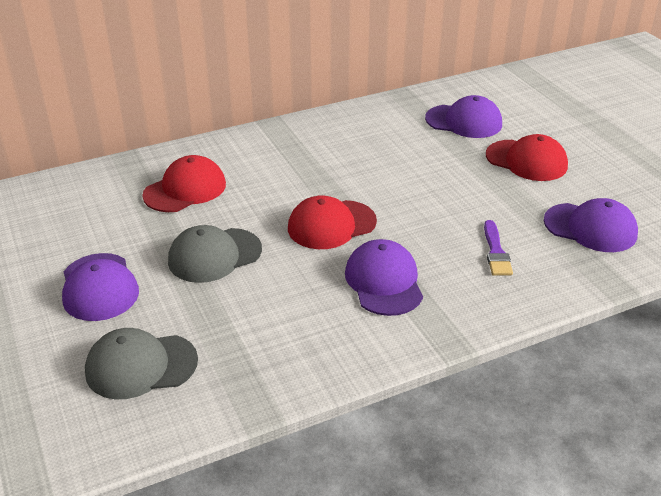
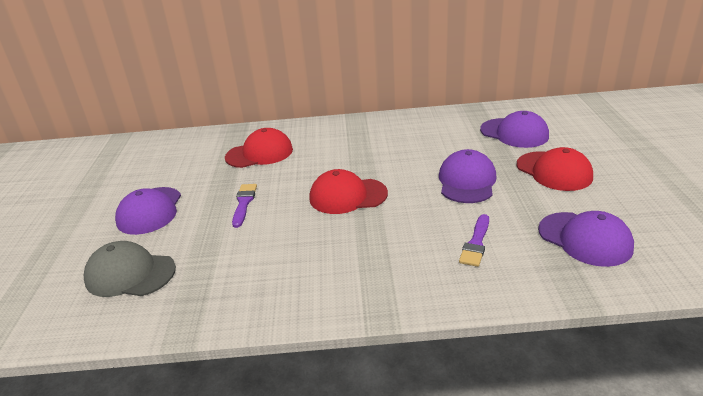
camera: 25 degrees right, 5 degrees down
(214, 255) = (244, 203): grey cap -> purple brush
(384, 282) = (359, 249): purple cap -> purple cap (467, 181)

